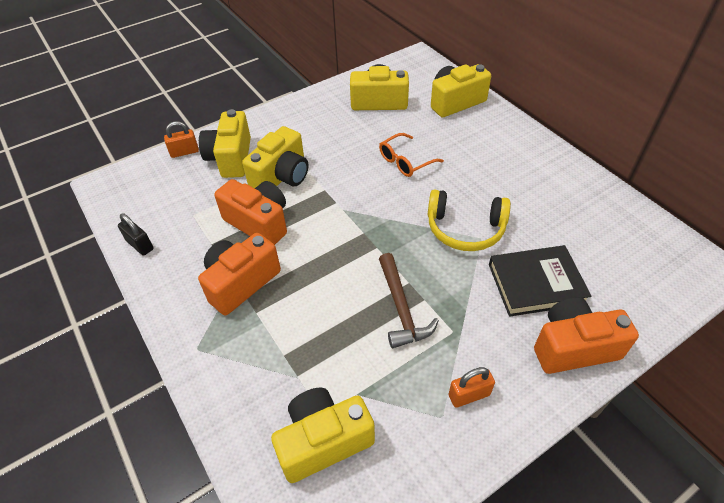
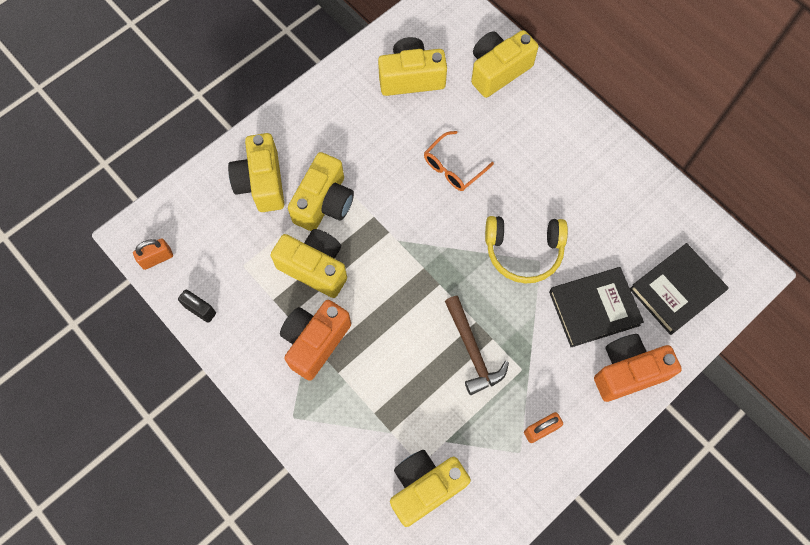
camera: 10 degrees left, 20 degrees up
(184, 152) = (207, 179): orange padlock -> orange padlock (157, 258)
(259, 223) = (315, 267): orange camera -> yellow camera
(626, 277) = (676, 290): none -> black book

